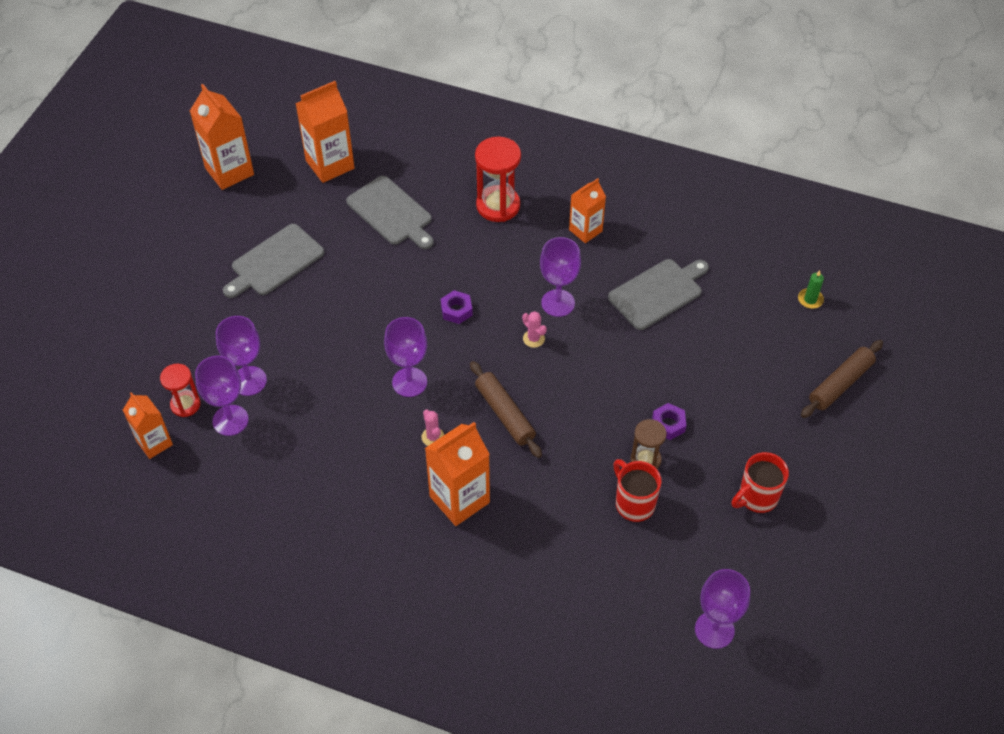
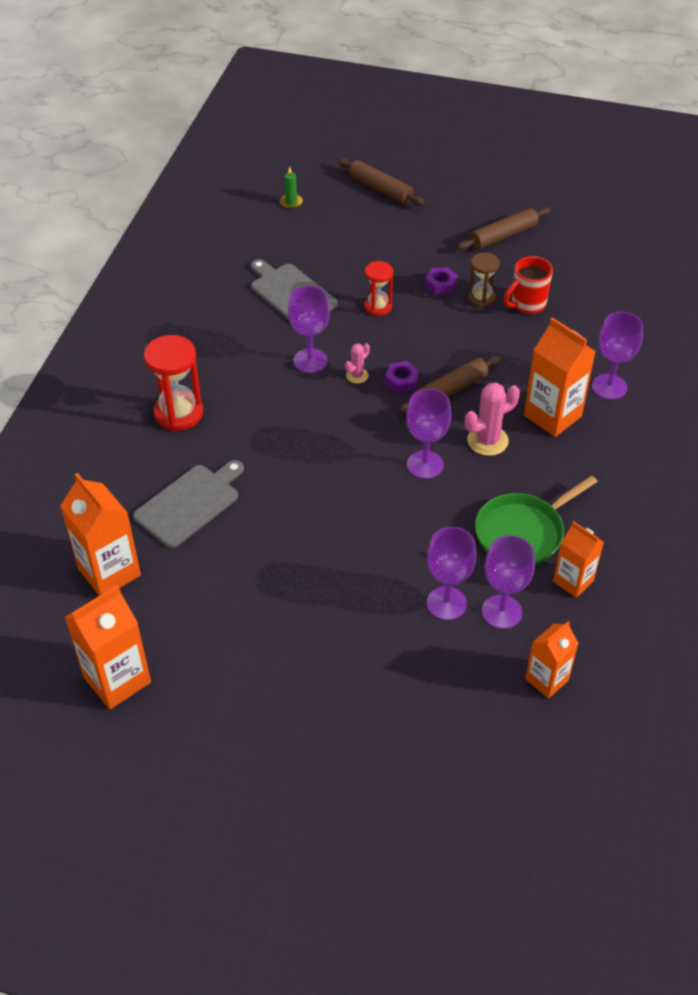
camera: 95 degrees left, 5 degrees down
(185, 404) = (489, 659): red hourglass -> red hourglass (378, 307)
(274, 262) = (270, 605): grey cutting board -> none
(314, 449) = (522, 532): none -> green pan
(433, 437) = (487, 441): pink cactus -> pink cactus, size x1.77
(456, 310) = (327, 436): purple nut -> purple nut (402, 381)
(585, 230) = (213, 345): orange carton -> orange carton (573, 581)
(714, 630) = (630, 259): purple goblet -> purple goblet (609, 387)
(756, 497) = (503, 236): red mug -> brown rolling pin

